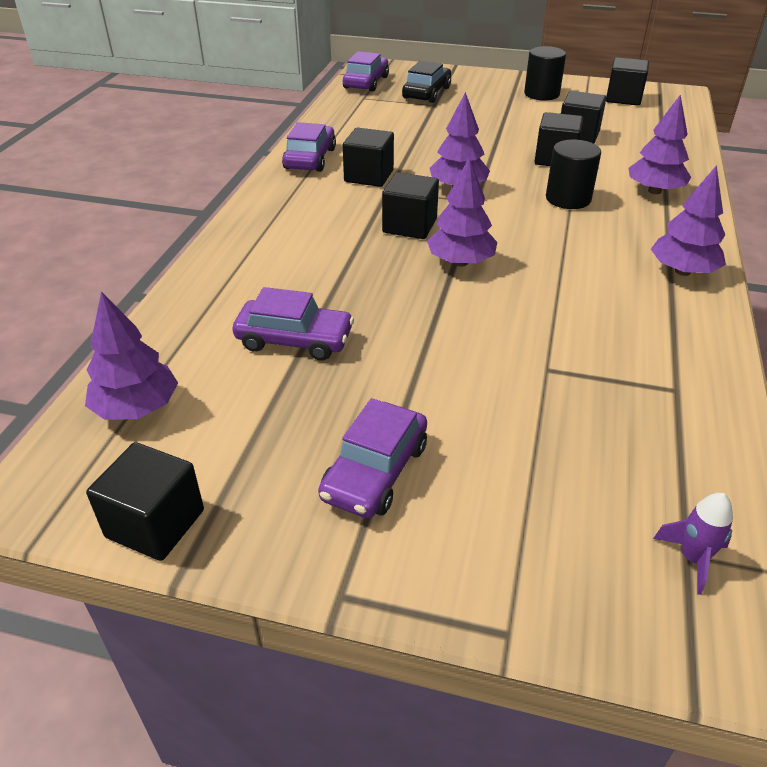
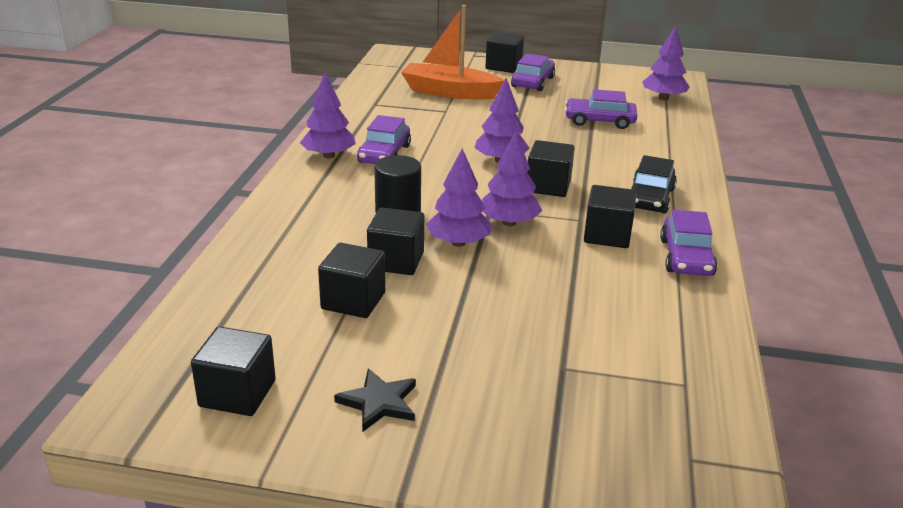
camera: 175 degrees right, 10 degrees down
(155, 523) = (619, 72): black cube -> black cube (503, 66)
(366, 82) = (705, 434): purple car -> purple car (384, 154)
(426, 93) = (583, 401): black car -> black car (650, 198)
(541, 94) = (379, 402): black cylinder -> black star
(548, 429) = (449, 92): none -> orange boat
(654, 191) = (304, 221): purple tree -> purple tree (458, 243)
(692, 558) = (399, 65): purple rocket -> none

